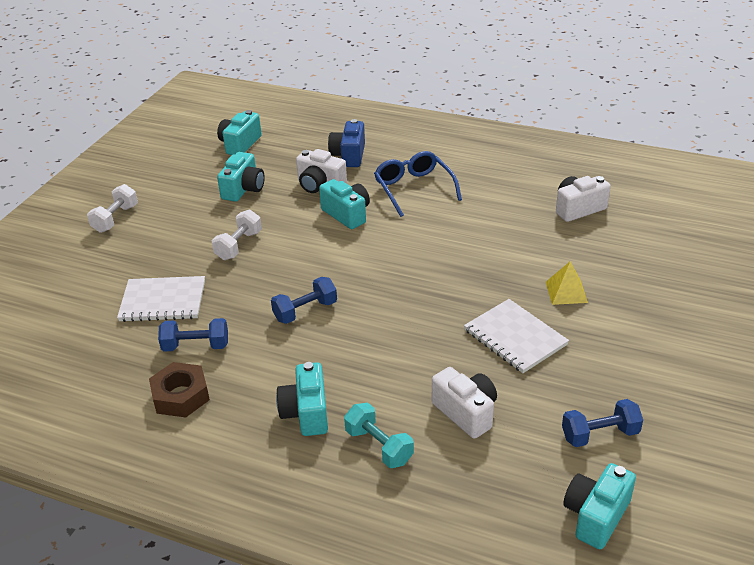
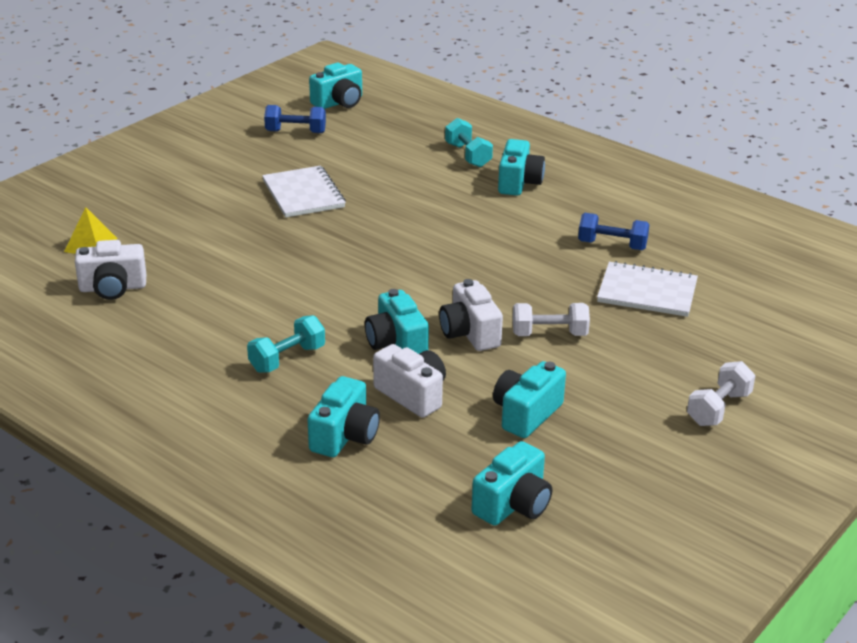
camera: 165 degrees left, 5 degrees down
(181, 396) = (629, 212): brown nut -> none
(239, 245) = (549, 334): white dumbbell -> white dumbbell turned 45 degrees clockwise
(305, 311) = (492, 252): blue dumbbell -> none
(349, 155) = (344, 436): blue camera -> turquoise camera
(414, 189) = (287, 359): blue glasses -> turquoise dumbbell
(466, 412) = (386, 160): white camera -> white camera (470, 333)
(566, 292) = (220, 216): yellow pyramid -> yellow pyramid (90, 245)

